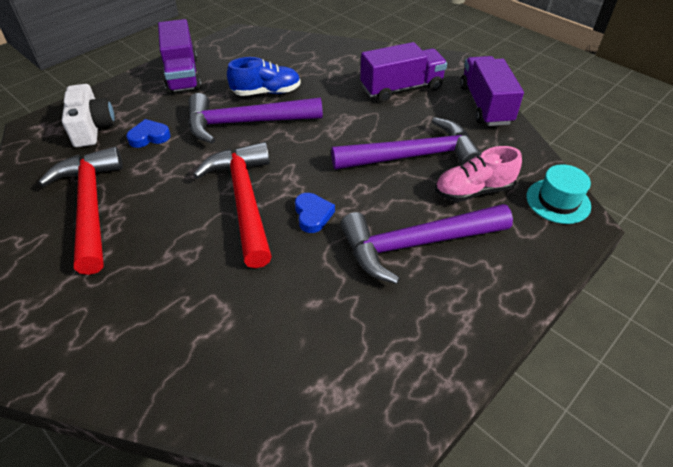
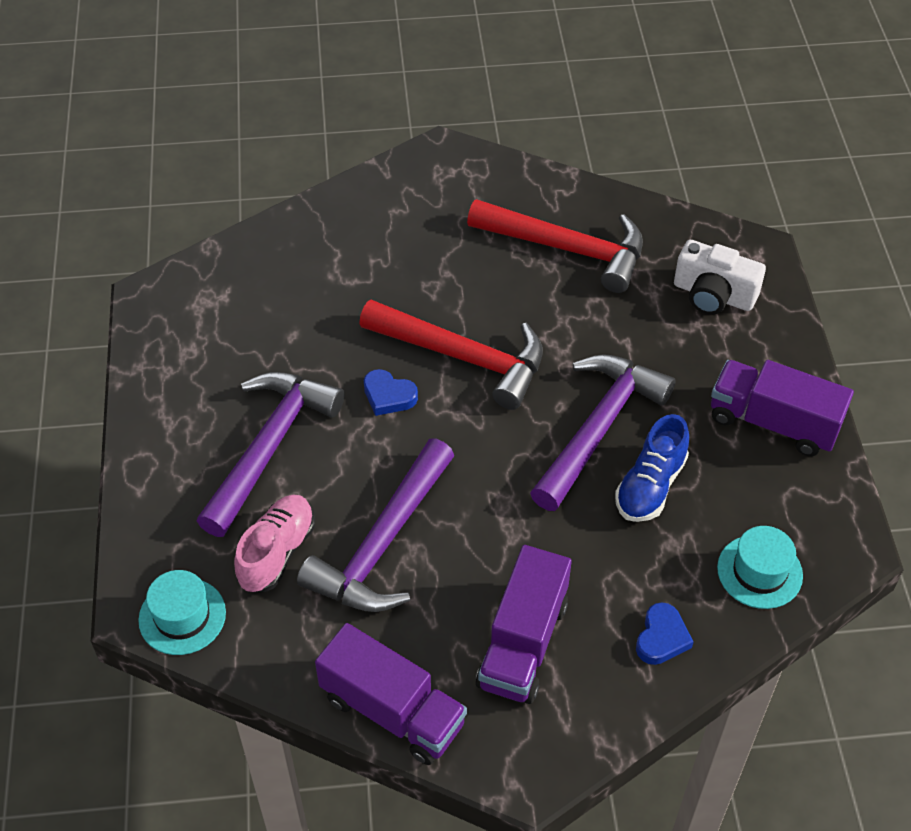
camera: 130 degrees right, 5 degrees up
(149, 137) = (650, 333): blue heart -> blue heart (661, 638)
(281, 49) = (759, 571): none -> turquoise hat

